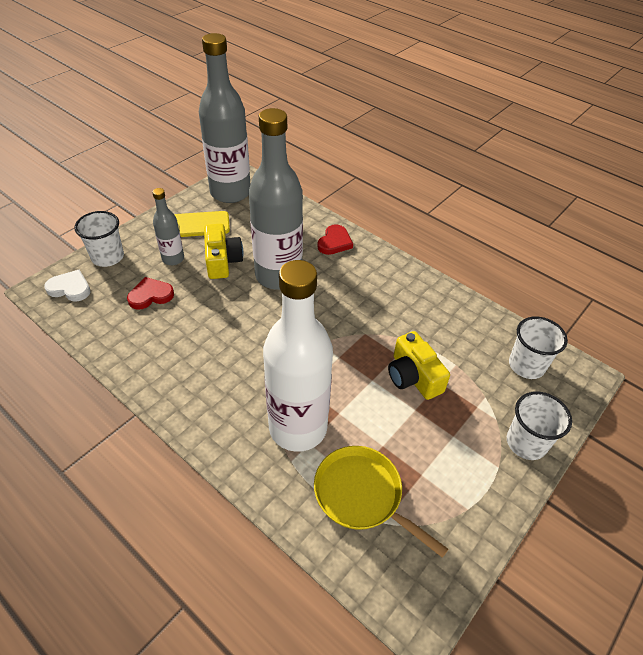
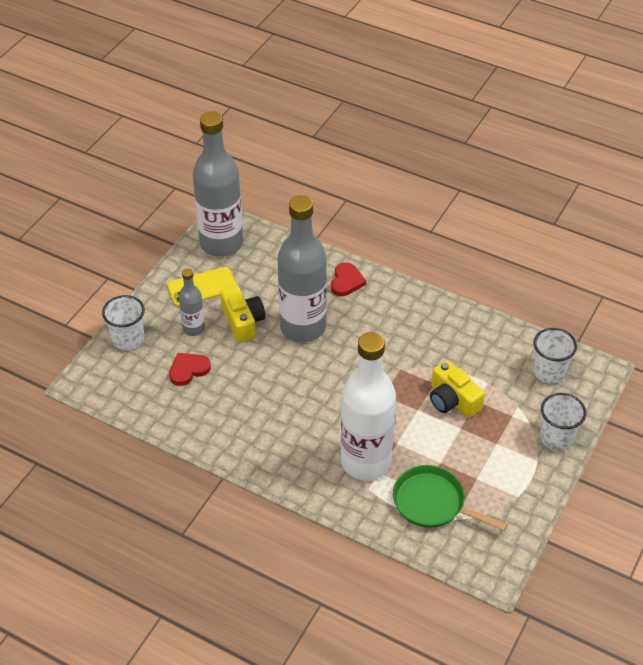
camera: 10 degrees left, 0 degrees up
(70, 288) = (107, 377): white heart -> none
(362, 496) = (433, 503): yellow pan -> green pan

